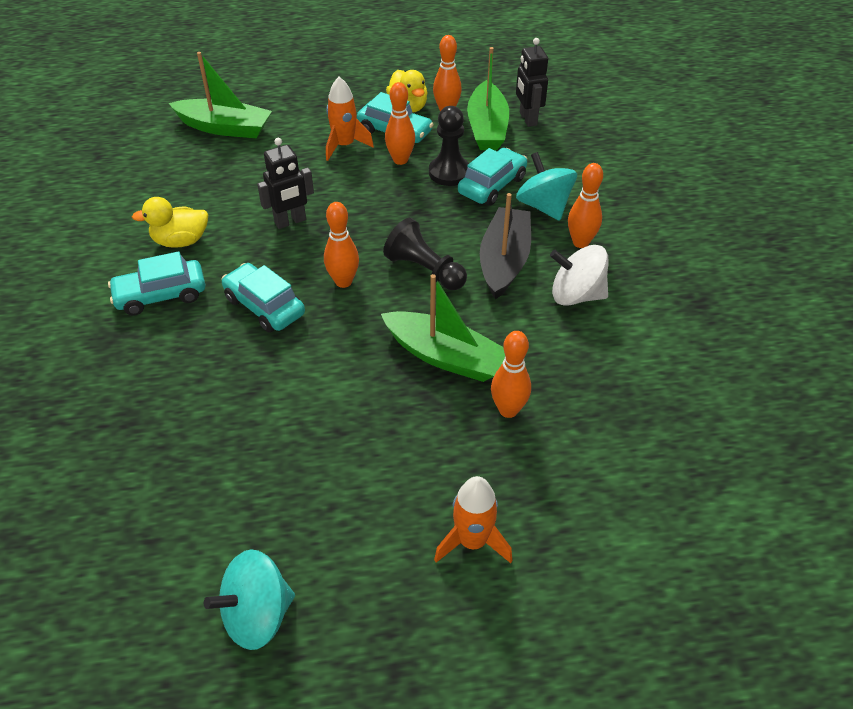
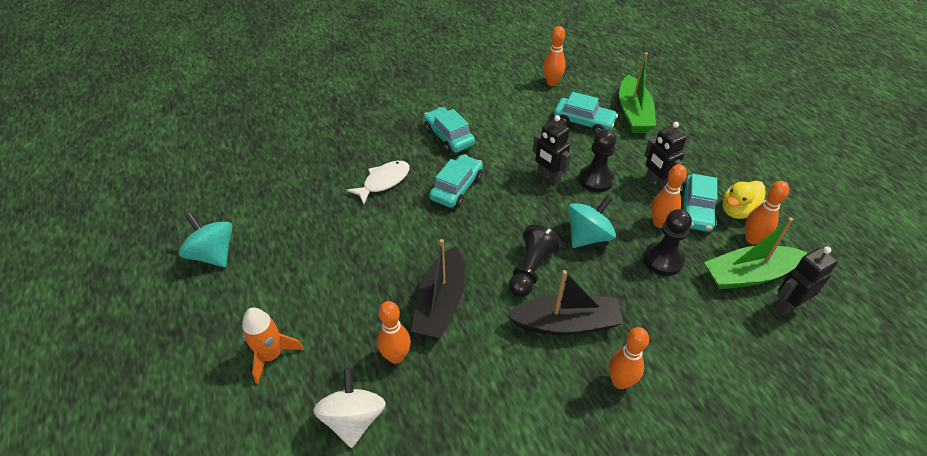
camera: 75 degrees right, 0 degrees up
(181, 241) = (502, 130): yellow duck -> none
(210, 380) = (383, 181): none -> white fish
(315, 186) = (596, 179): none -> black pawn
(343, 281) = (497, 223): orange bowling pin -> orange bowling pin (552, 83)
(344, 146) = (656, 183): orange rocket -> black robot
(445, 356) = (440, 303): green boat -> black boat
(492, 185) = (664, 295): turquoise car -> turquoise car (583, 122)
(544, 206) = (657, 342): turquoise spinning top -> turquoise spinning top (588, 236)
(576, 295) = (545, 388): white spinning top -> white spinning top (353, 419)

